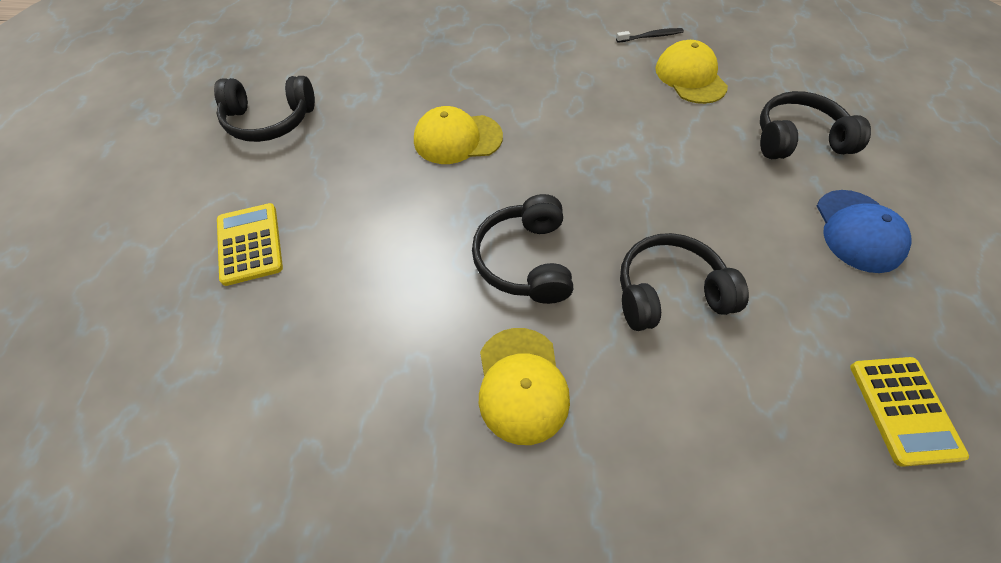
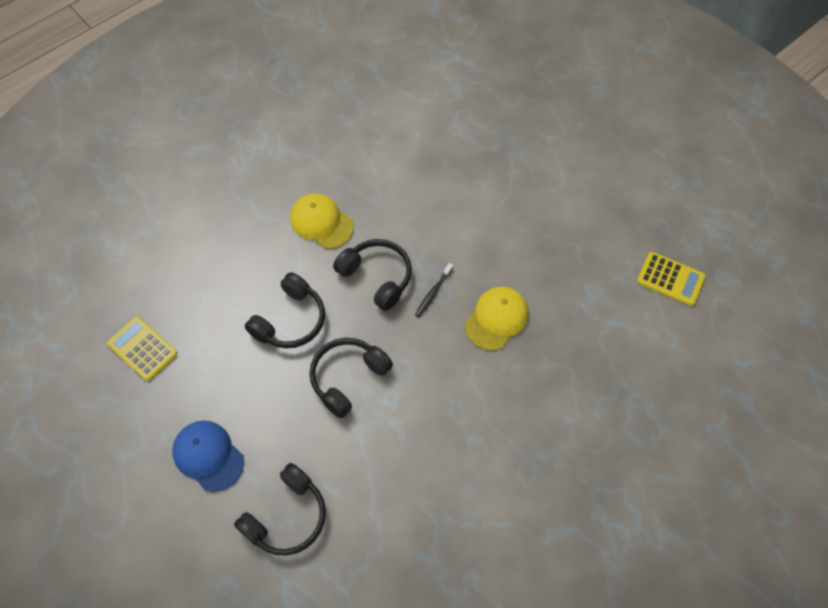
camera: 135 degrees right, 5 degrees up
(250, 244) = (512, 175): yellow calculator -> yellow calculator (670, 279)
(269, 120) = (612, 236): black headphones -> black headphones (348, 378)
(651, 36) = (476, 550): black toothbrush -> black toothbrush (433, 293)
(690, 77) = (406, 522): yellow cap -> none

